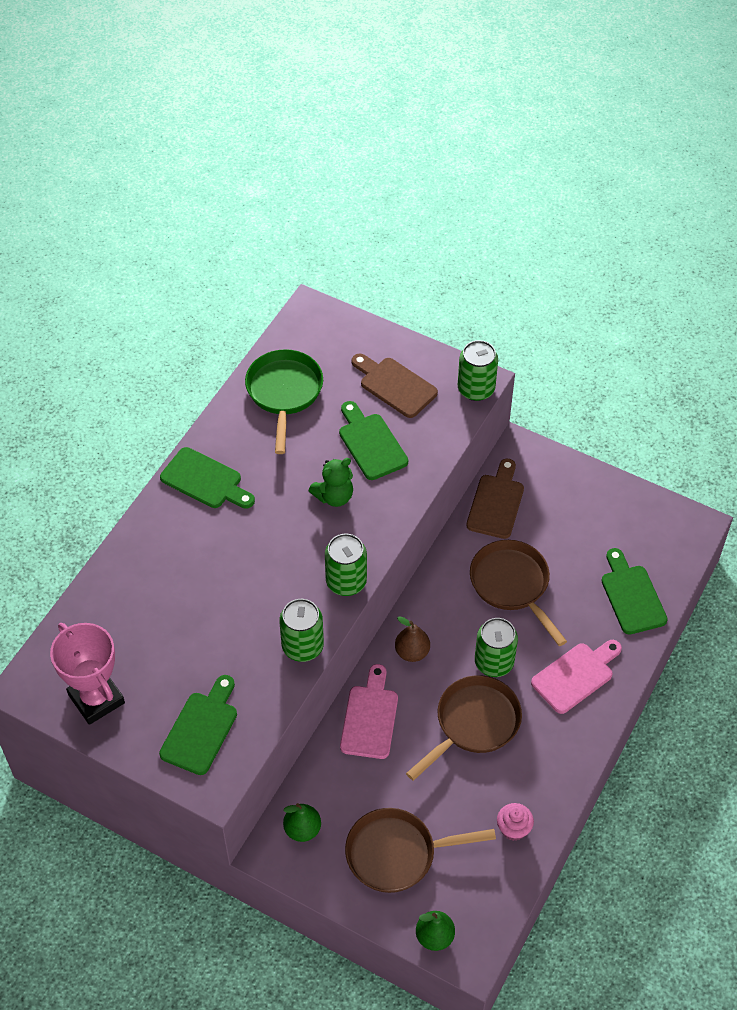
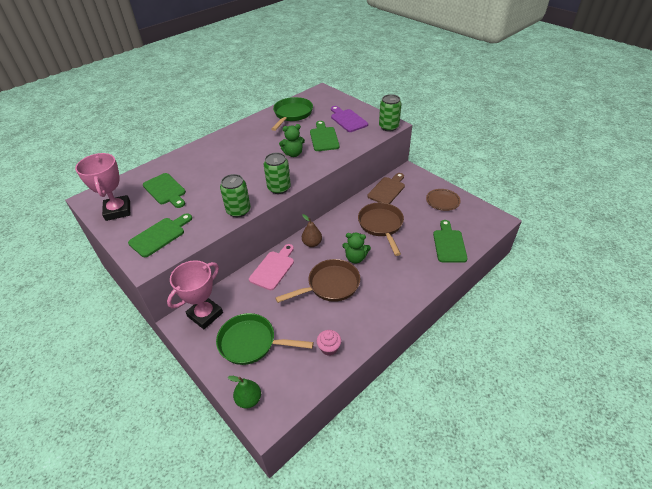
camera: 20 degrees right, 10 degrees down
(205, 480) = (234, 138): green cutting board -> green cutting board (165, 190)
(302, 829) = (205, 314): green pear -> pink trophy
(395, 386) = (347, 120): brown cutting board -> purple cutting board
(397, 854) = (251, 343): brown pan -> green pan
(494, 662) = (355, 258): green can -> green teddy bear
(575, 675) = (401, 275): pink cutting board -> none
(597, 507) = (442, 201): none -> brown plate

